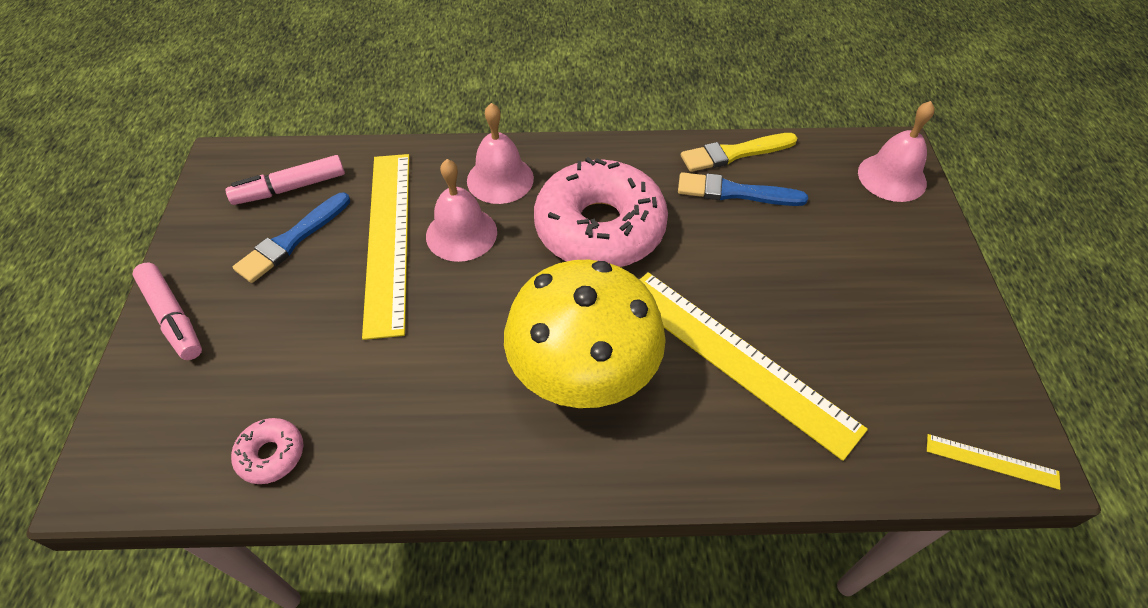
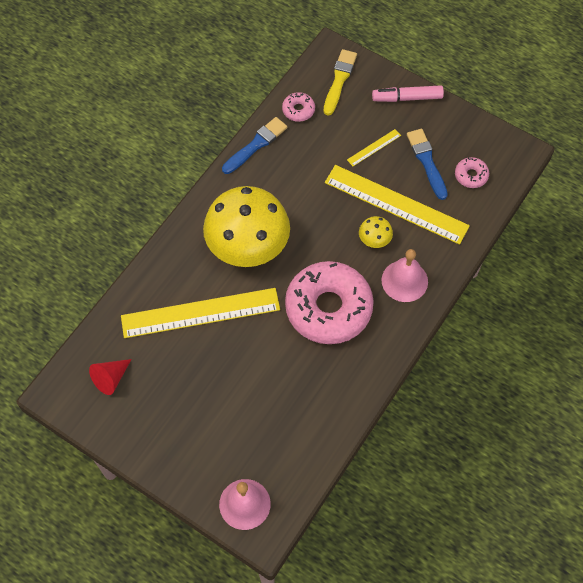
camera: 125 degrees right, 10 degrees up
(290, 188) = (471, 175): pink marker -> pink donut
(461, 233) = (374, 239): pink bell -> yellow mushroom
(735, 153) = (332, 427): yellow brush -> yellow brush (339, 80)
(735, 192) = (301, 400): blue brush -> blue brush (255, 145)
(932, 403) = (111, 378): none -> red cone
(991, 461) = (69, 376): yellow ruler -> yellow ruler (374, 147)

